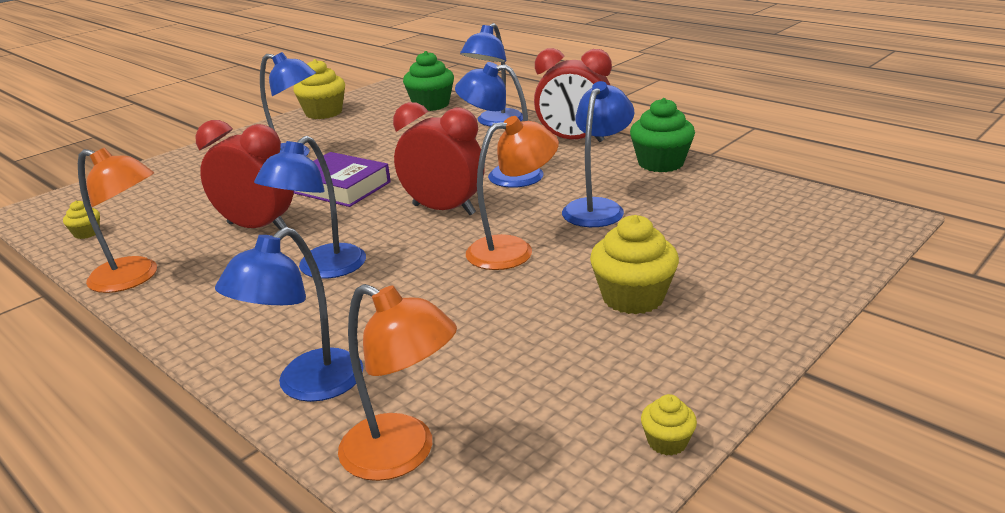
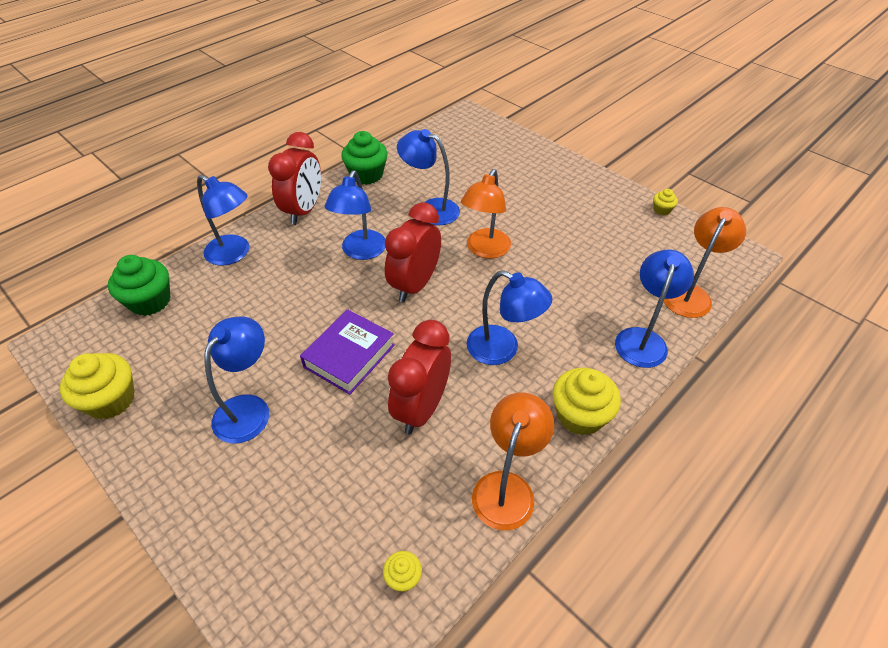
camera: 90 degrees left, 20 degrees up
(307, 386) = (642, 339): blue lamp -> blue lamp turned 105 degrees counterclockwise
(513, 250) = (485, 250): orange lamp -> orange lamp turned 135 degrees counterclockwise
(633, 297) = (545, 206): yellow cupcake -> yellow cupcake (580, 415)

